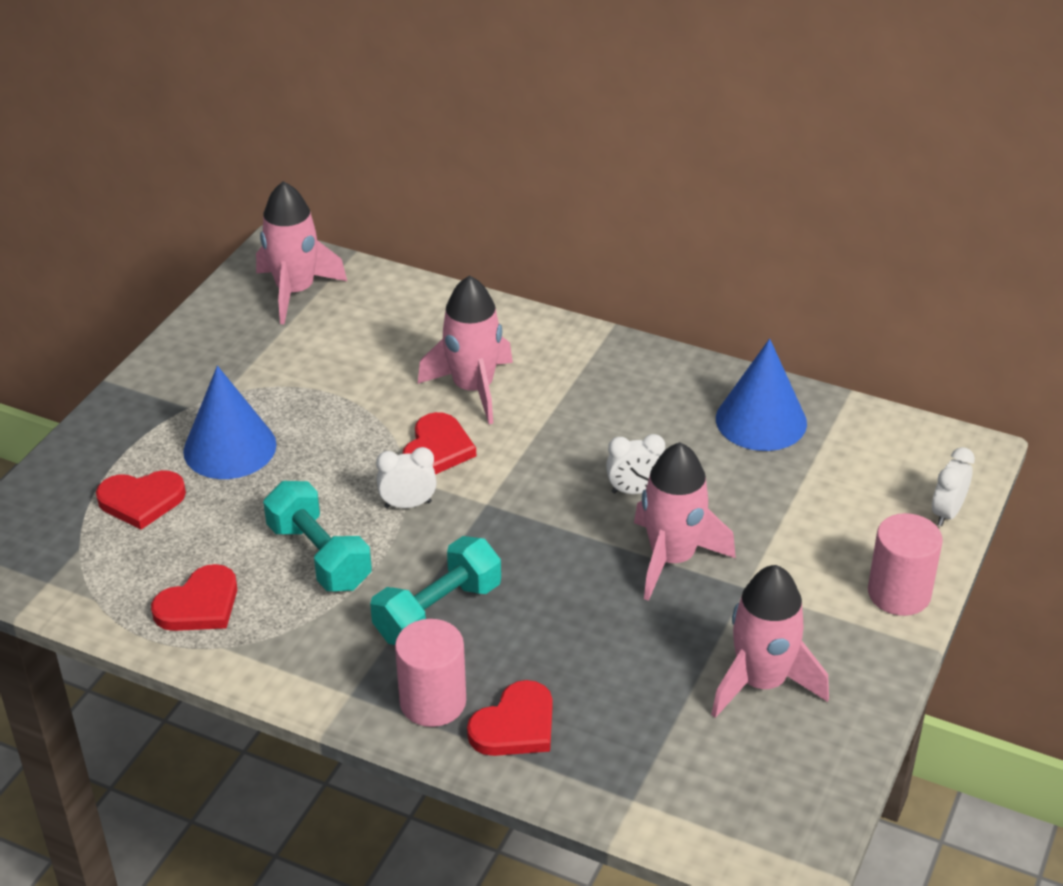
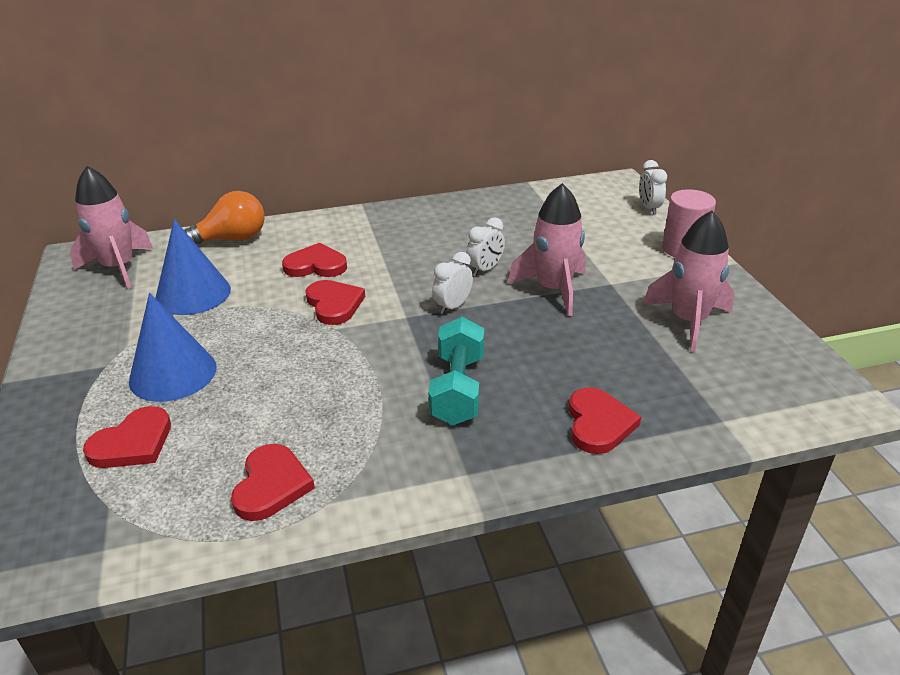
camera: 40 degrees left, 5 degrees down
(319, 556) = (330, 402): turquoise dumbbell -> none
(408, 504) = (354, 342): white clock -> white clock (453, 306)
(429, 308) = (231, 239): none -> orange light bulb
(433, 702) = (529, 443): pink cylinder -> none
(473, 388) = (316, 265): pink rocket -> red heart
(761, 420) = (504, 211): blue cone -> blue cone (193, 294)

